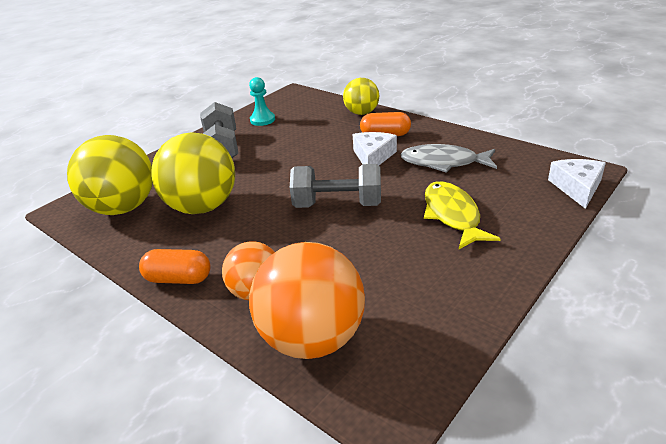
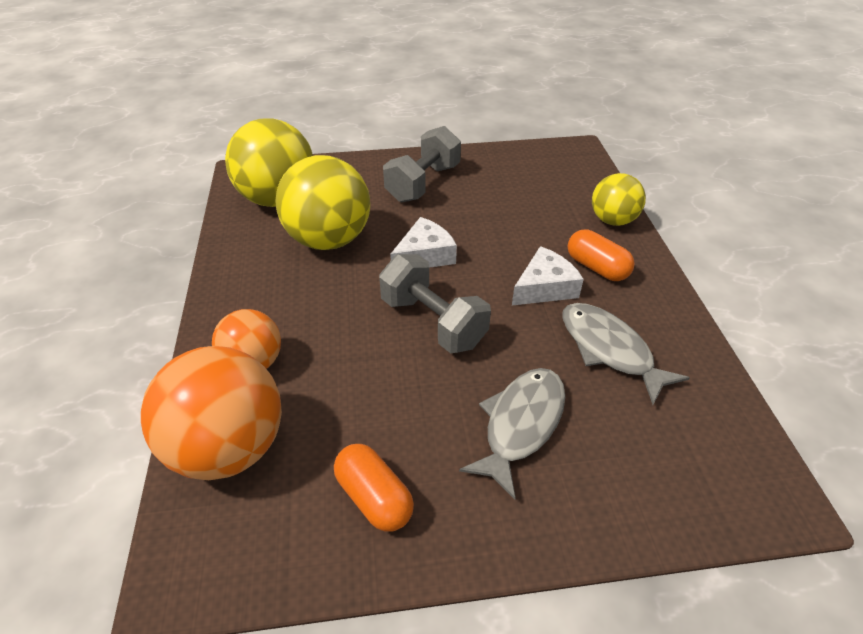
camera: 40 degrees right, 10 degrees up
(179, 279) = (225, 302): orange capsule -> orange capsule (374, 497)
(262, 120) = (502, 168): turquoise pawn -> none
(452, 215) = (521, 424): yellow fish -> grey fish
(577, 187) = (725, 512): white cheese -> white cheese (425, 255)

